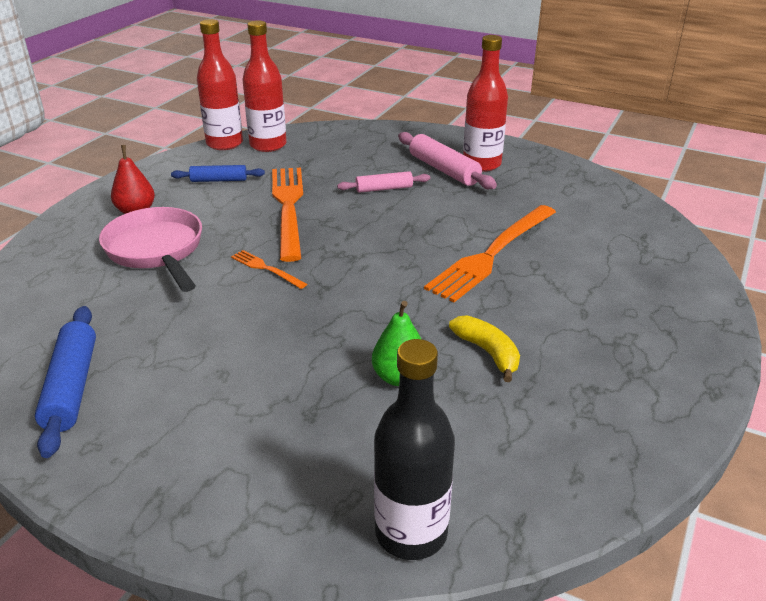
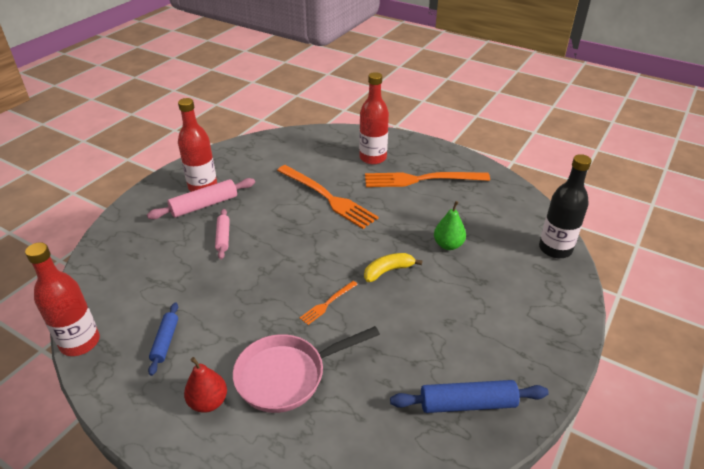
camera: 85 degrees left, 5 degrees up
(268, 145) = (103, 308): red bottle -> red bottle (373, 158)
(288, 208) = (236, 292): orange fork -> orange fork (421, 179)
(488, 352) = (426, 211): yellow banana -> yellow banana (388, 271)

